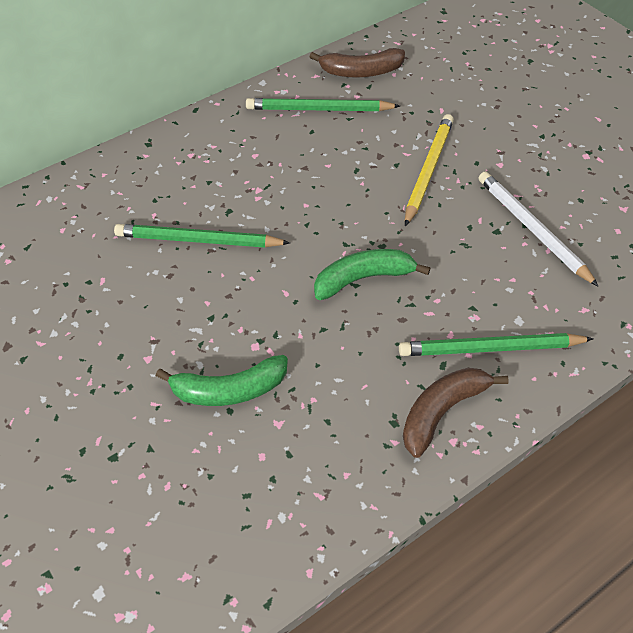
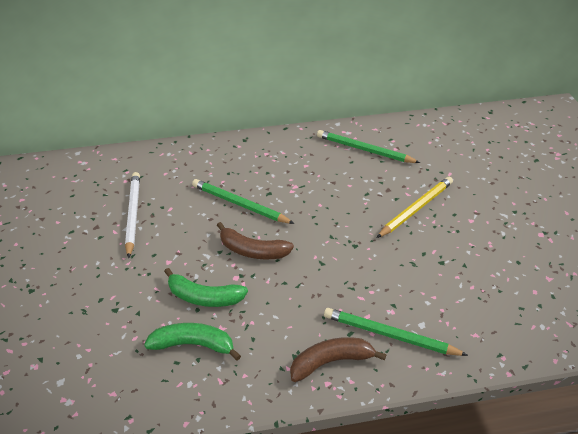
camera: 25 degrees right, 10 degrees down
(361, 72) = (407, 134): brown banana -> brown banana (252, 250)
(363, 278) = (329, 261): green banana -> green banana (193, 345)
(533, 229) = (469, 270): white pencil -> white pencil (133, 215)

